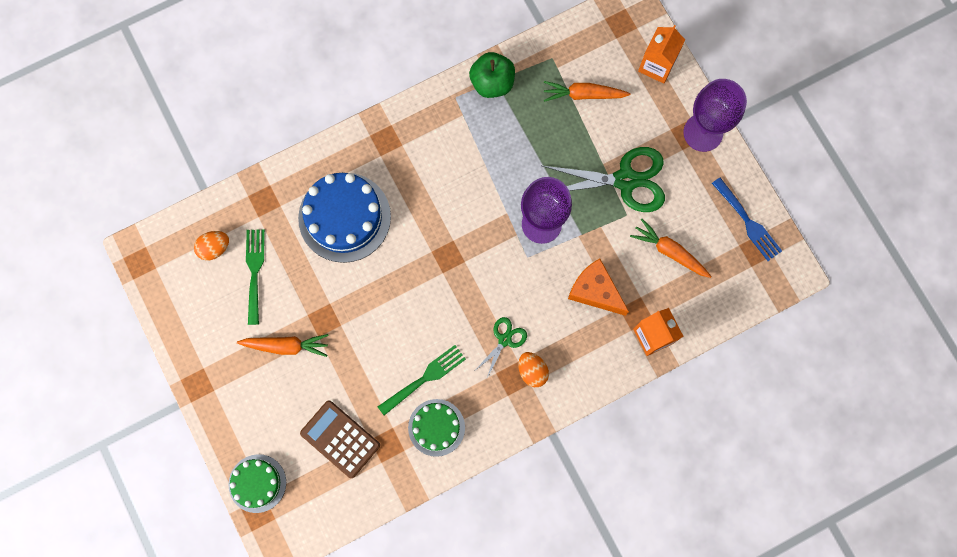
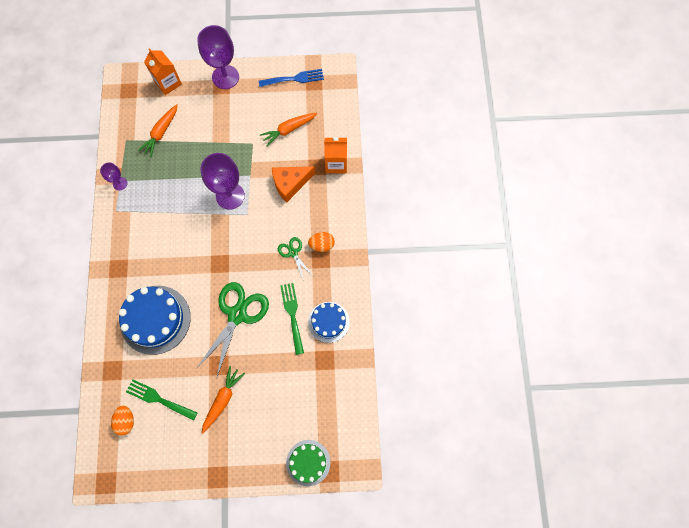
camera: 65 degrees left, 5 degrees down
(340, 439) = (305, 390): brown calculator -> none
(436, 427) = (328, 322): green cake -> blue cake
(492, 83) = (120, 183): green apple -> purple goblet
(625, 180) = (230, 134): green scissors -> green scissors (237, 315)

